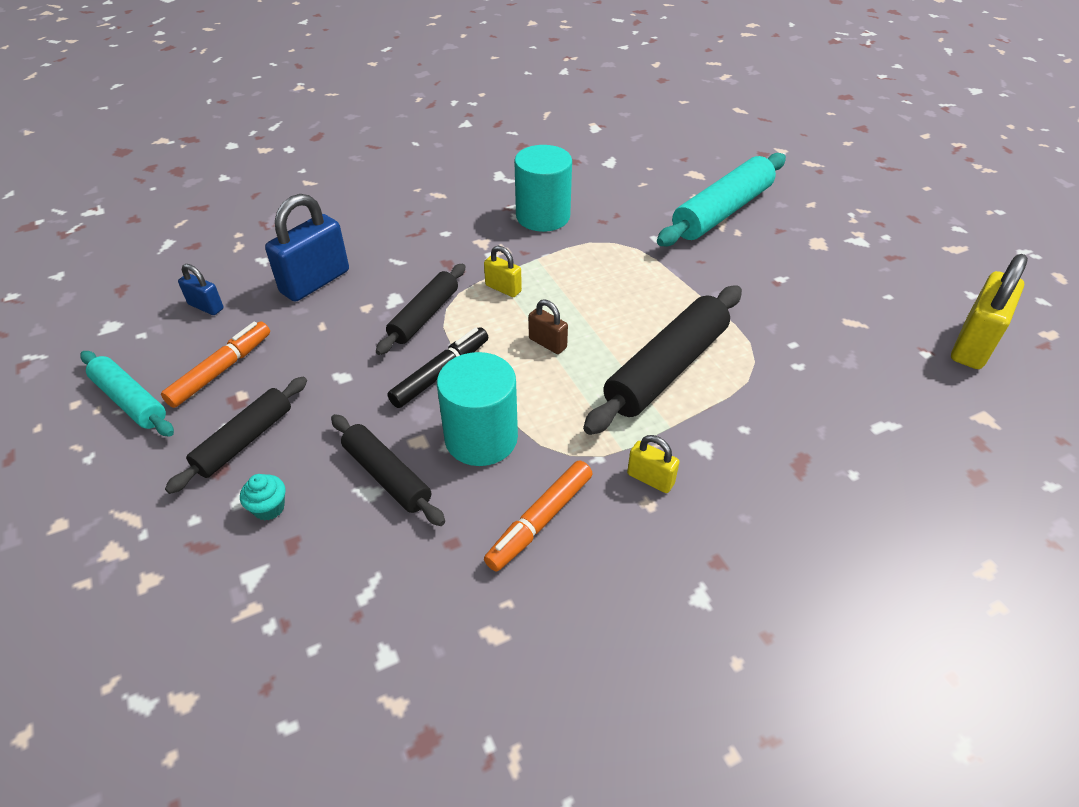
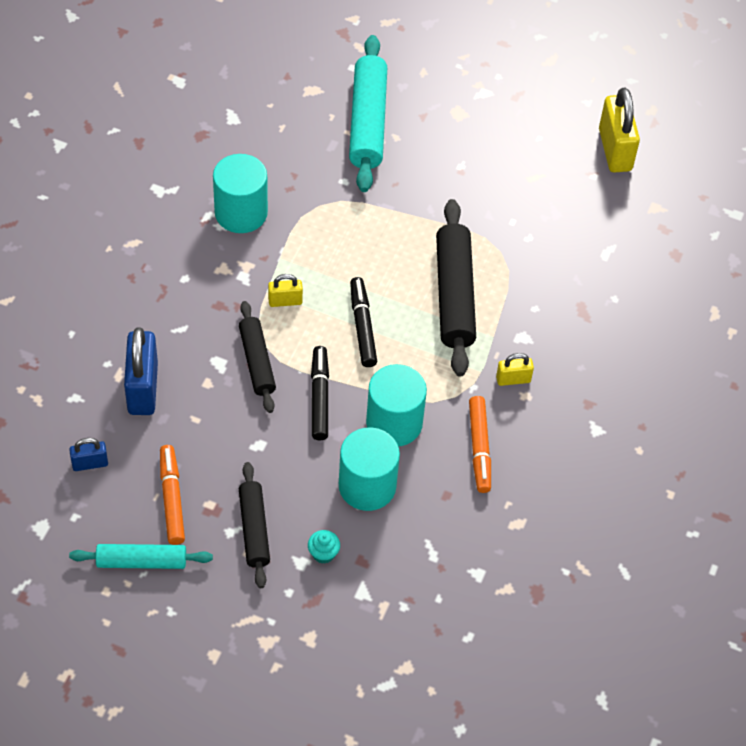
camera: 45 degrees left, 10 degrees up
(387, 476) = (367, 486): black rolling pin -> turquoise cylinder
(547, 343) = (362, 326): brown padlock -> black marker

